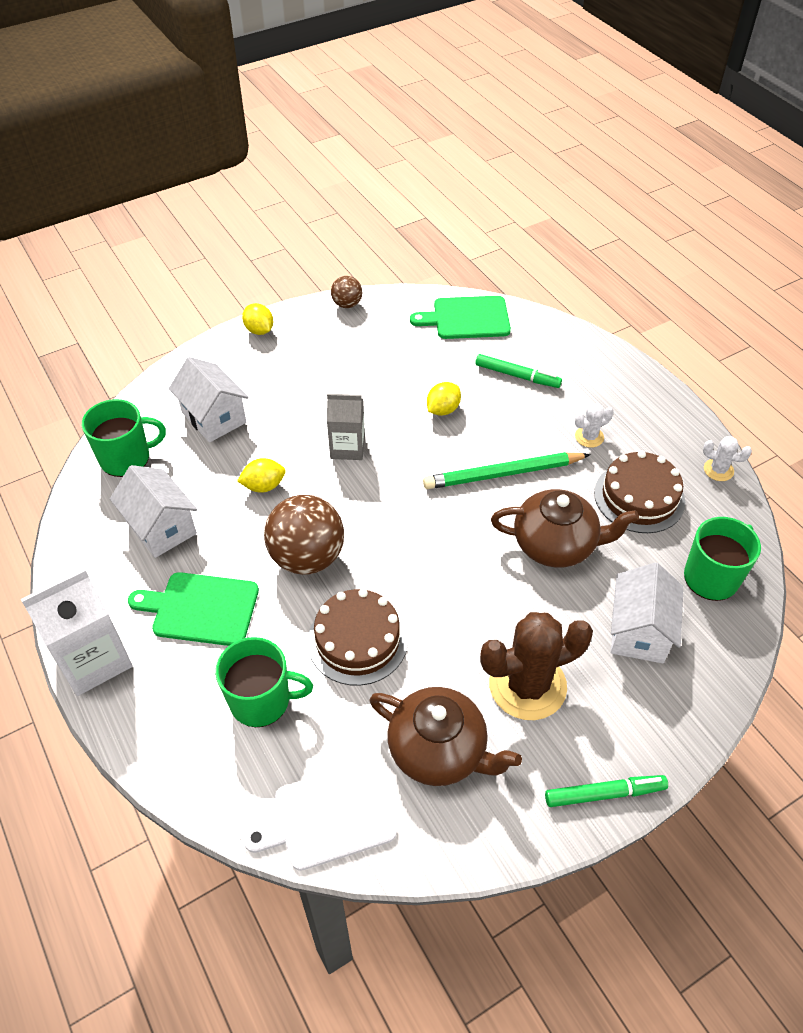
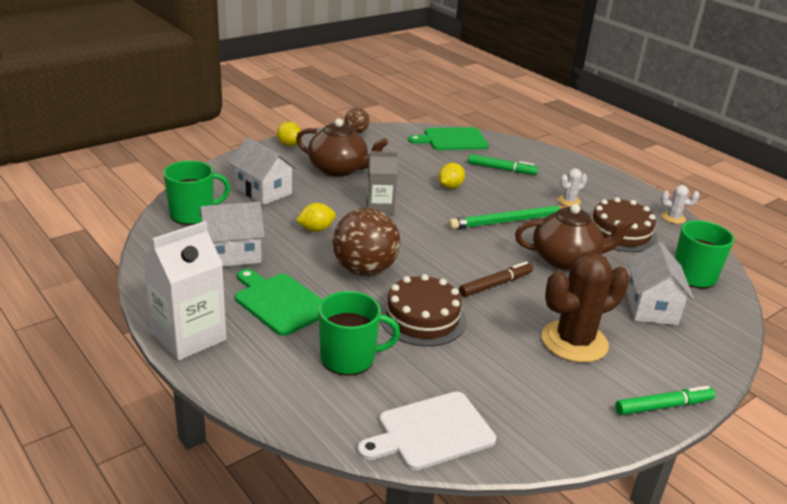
camera: 10 degrees left, 20 degrees down
(161, 527) = (233, 254): white house -> white house turned 60 degrees counterclockwise
(201, 608) = (280, 302): green cutting board -> green cutting board turned 45 degrees clockwise
(439, 750) = (514, 384): brown teapot -> brown teapot (339, 169)
(457, 586) = (495, 284): none -> brown marker

